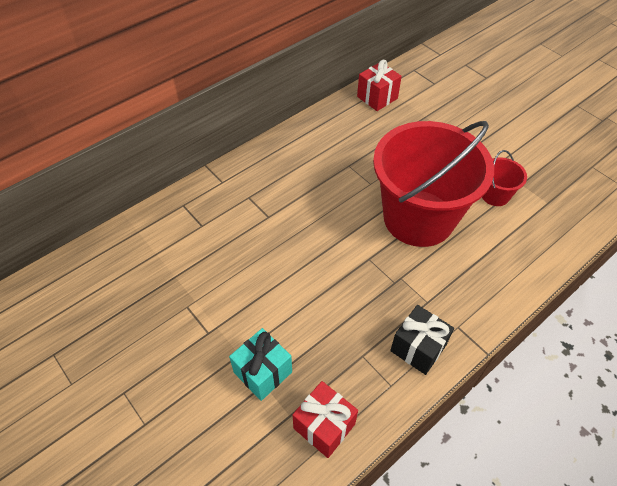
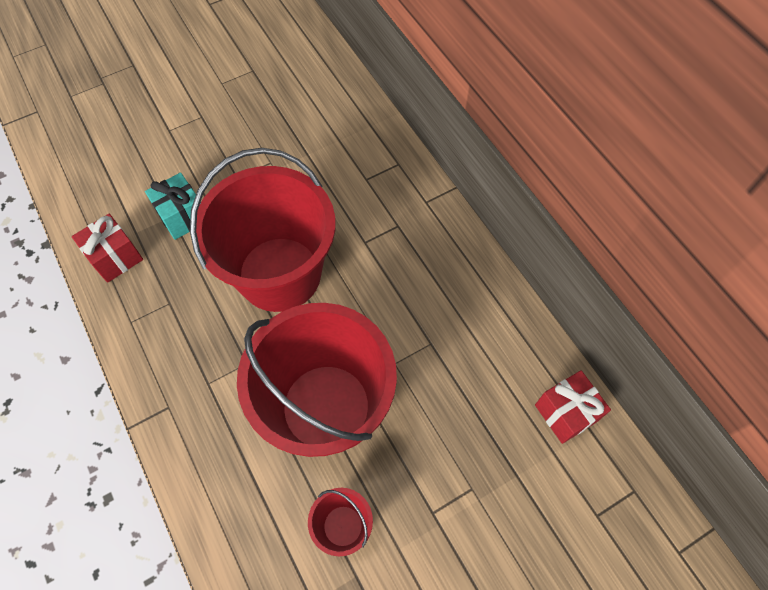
camera: 100 degrees right, 10 degrees up
(312, 272) = (279, 274): none -> red bucket
(418, 348) = (159, 358): black gift -> none

